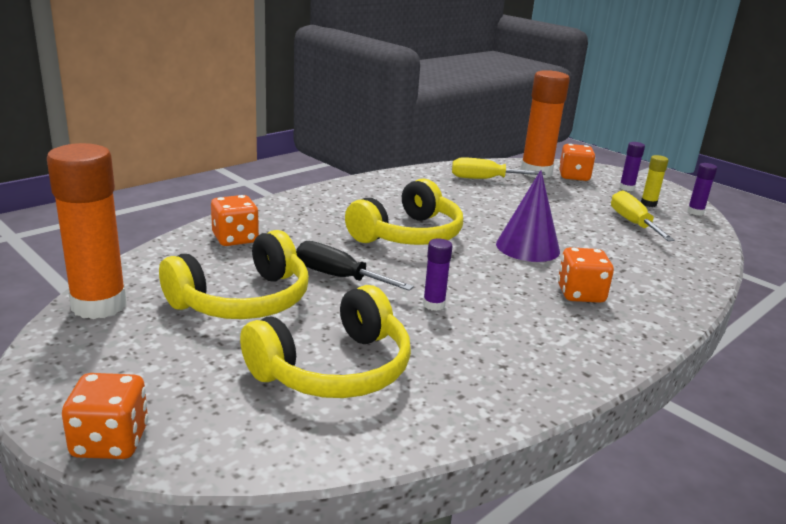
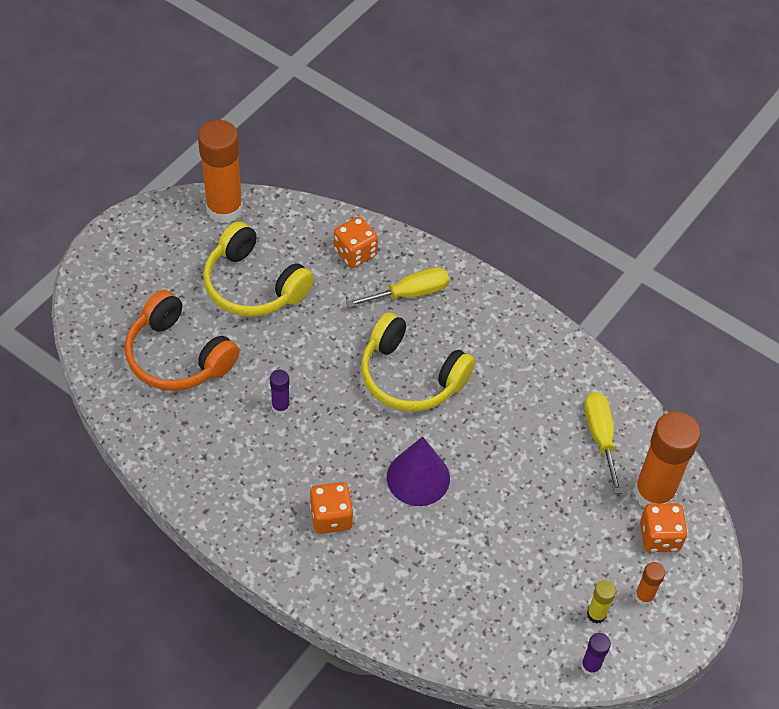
camera: 80 degrees right, 30 degrees up
(110, 441) = (88, 268): orange dice -> none
(334, 369) = (177, 356): yellow headphones -> orange headphones
(338, 277) = (308, 337): black screwdriver -> none
(626, 188) = (644, 596): purple glue stick -> orange glue stick
(632, 223) = (523, 586): yellow screwdriver -> yellow screwdriver (410, 293)

